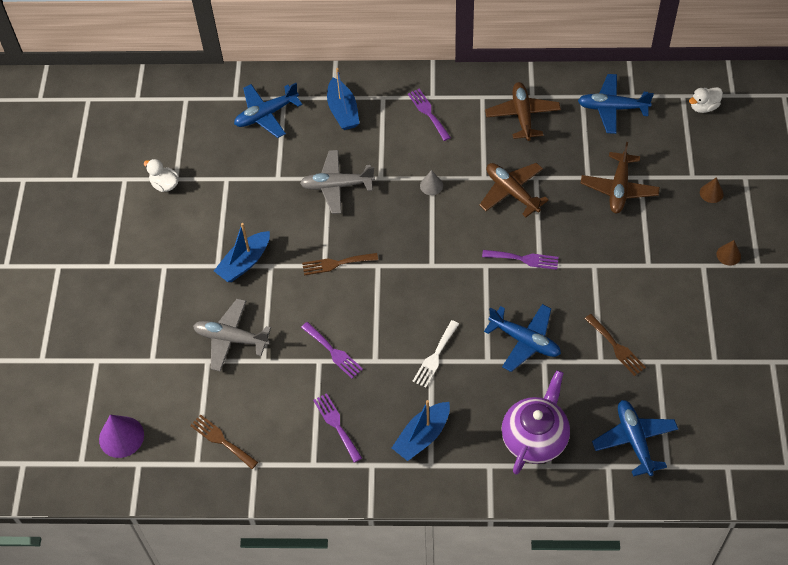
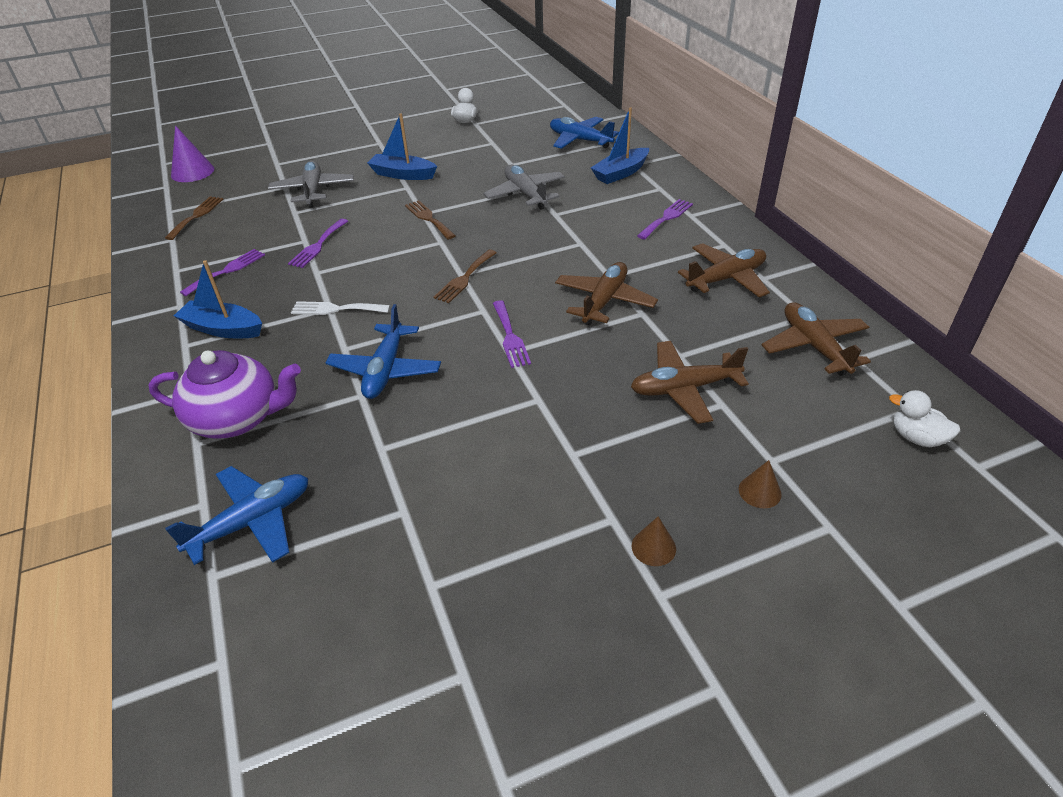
camera: 65 degrees right, 15 degrees down
(431, 185) = (569, 245): grey cone -> none
(612, 108) = (814, 346): blue plane -> brown plane
(616, 347) = (410, 458): brown fork -> brown fork (464, 278)

